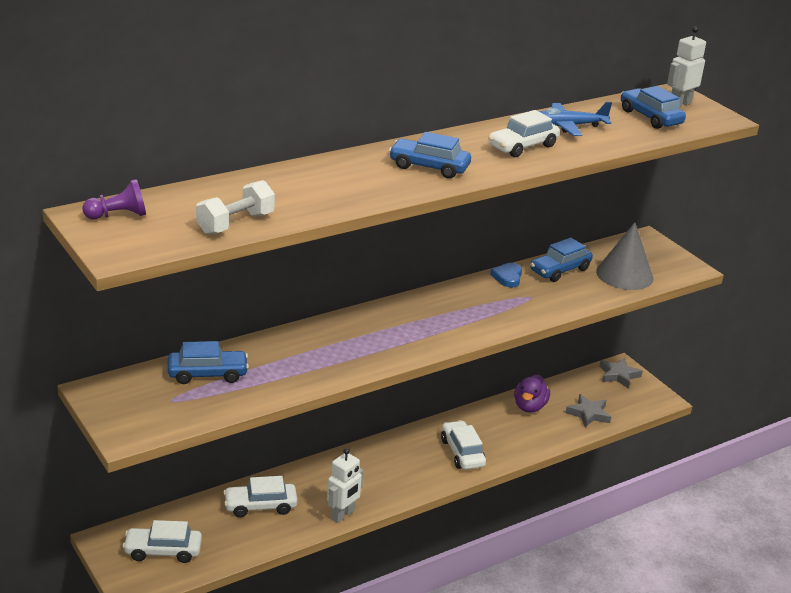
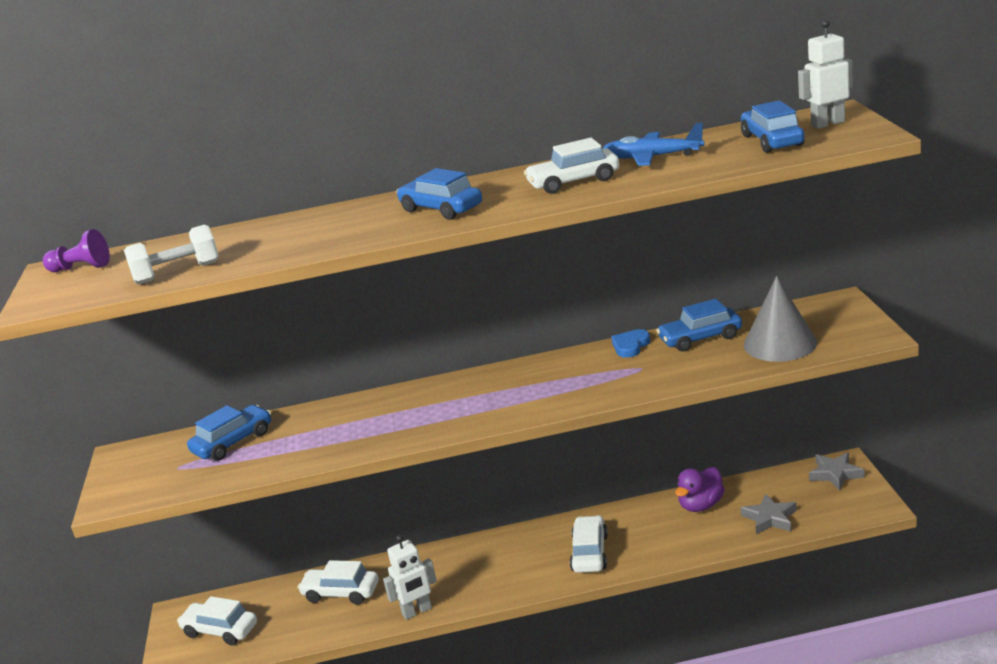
camera: 30 degrees right, 5 degrees down
(207, 374) = (233, 442): blue car -> blue car turned 60 degrees counterclockwise

